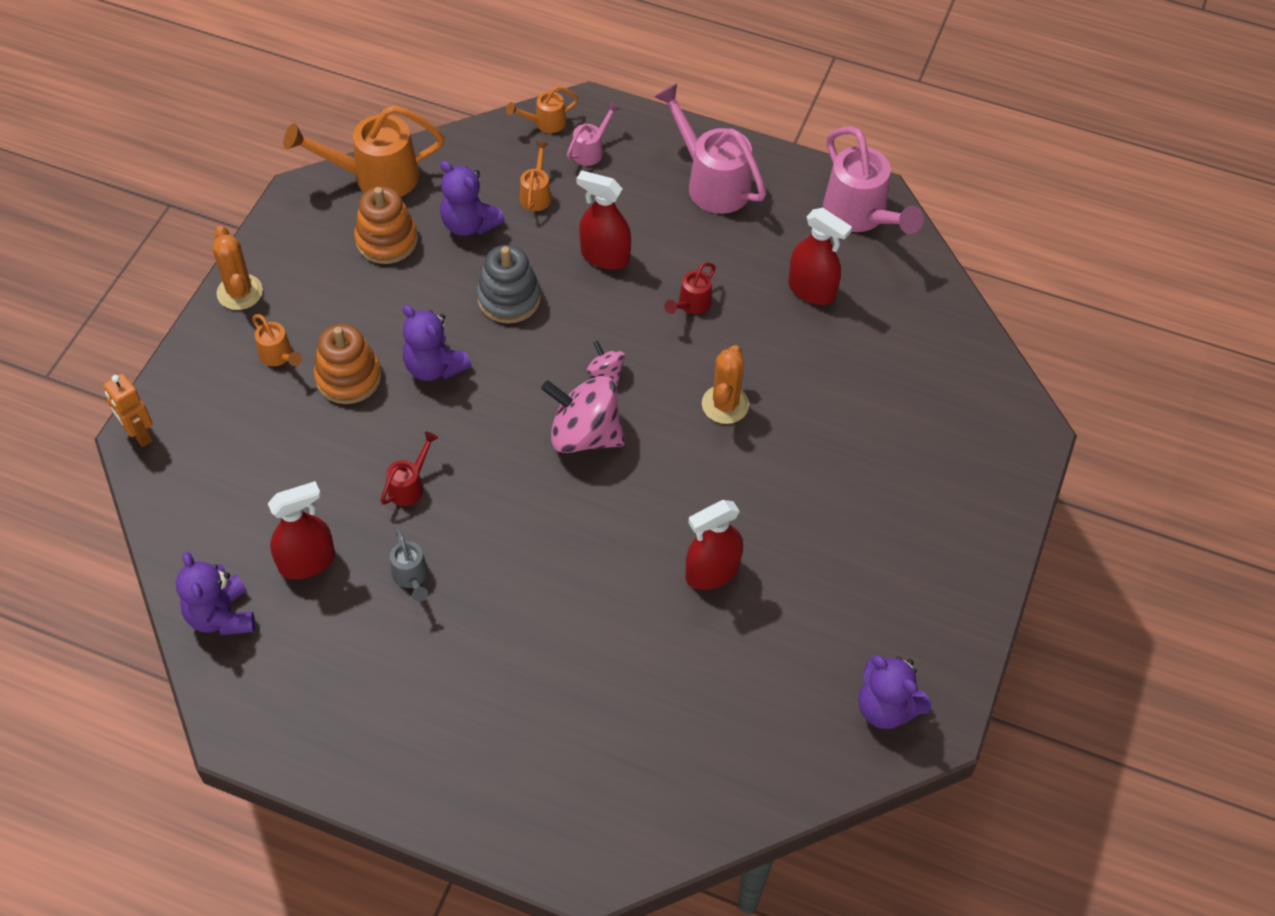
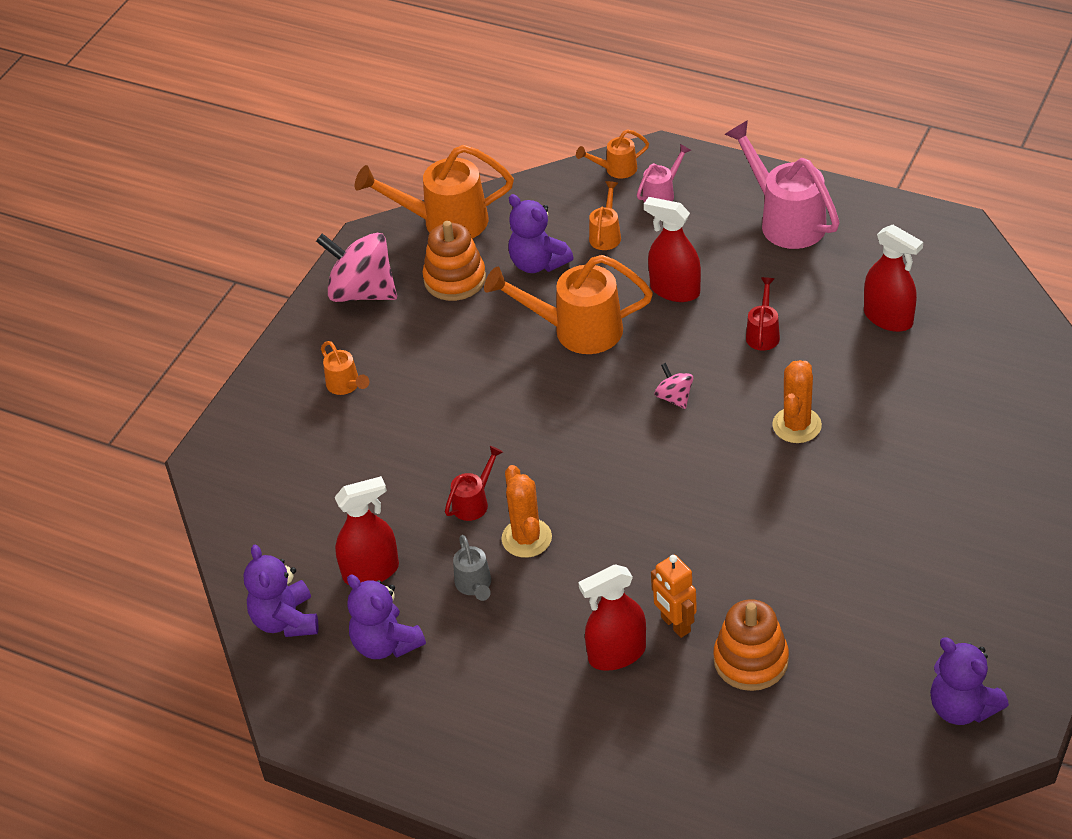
camera: 10 degrees right, 10 degrees down
(139, 434) = (208, 457): orange robot -> orange robot (675, 625)
(240, 292) = (308, 328): orange cactus -> orange cactus (526, 538)
(348, 377) = (415, 404): orange stacking toy -> orange stacking toy (751, 660)
(434, 367) = (501, 393): purple teddy bear -> purple teddy bear (386, 644)
(509, 298) = (577, 330): grey stacking toy -> orange watering can
(584, 435) = (652, 454): pink spinning top -> pink spinning top (362, 292)
(691, 305) = (763, 333): red watering can -> red watering can turned 150 degrees clockwise
(712, 572) = (781, 581): red spray bottle -> red spray bottle (617, 654)
(860, 216) = (940, 248): pink watering can -> none

